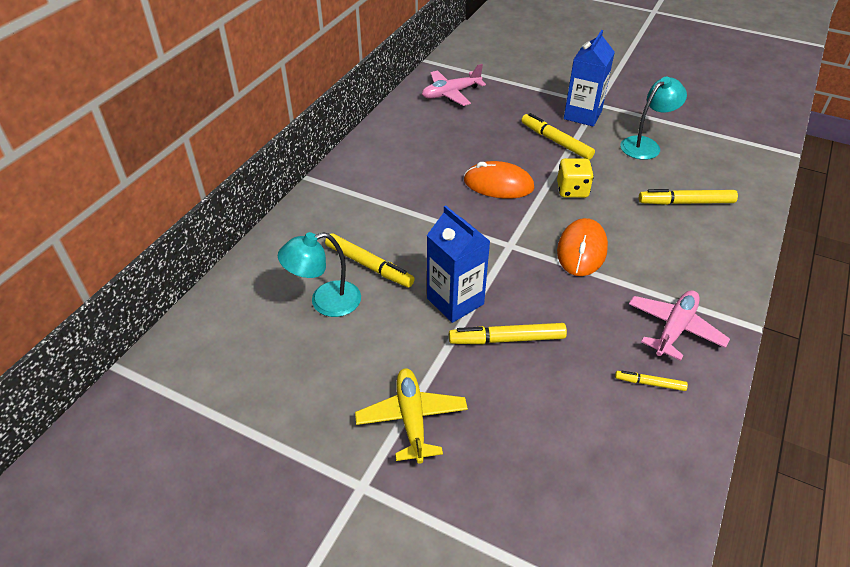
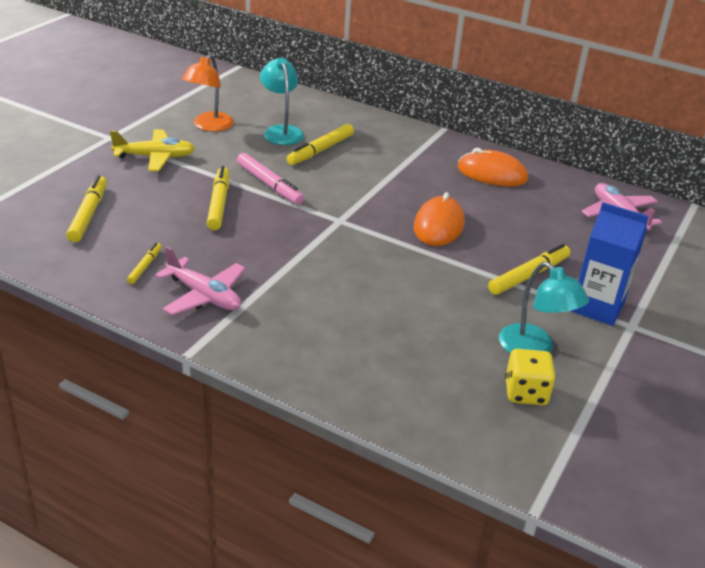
camera: 90 degrees right, 10 degrees down
(317, 374) = (209, 126): none -> orange lamp
(455, 301) = (269, 185): blue carton -> pink marker
(572, 190) = (430, 271): yellow dice -> yellow dice (526, 393)
(582, 250) = (327, 261): orange mouse -> orange mouse (492, 174)
(686, 202) = (407, 354): yellow marker -> yellow marker (88, 214)

